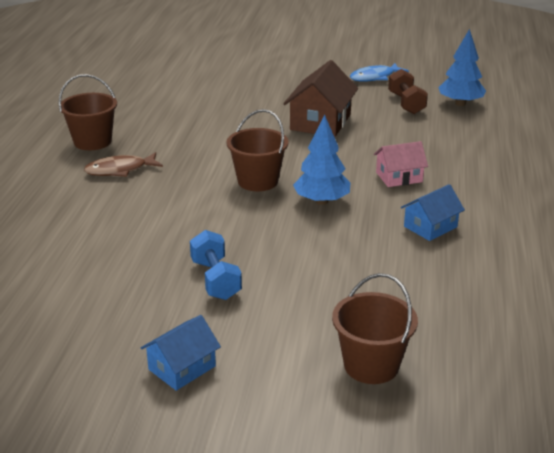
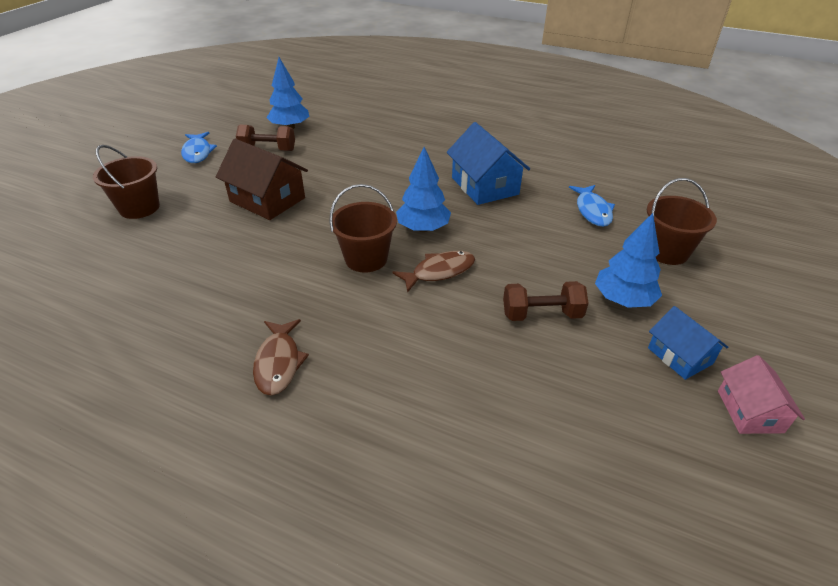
camera: 75 degrees left, 10 degrees up
(92, 141) = (176, 384): brown bucket -> brown bucket (139, 208)
(216, 280) = (541, 314): blue dumbbell -> brown dumbbell
(256, 219) = (439, 272): none -> brown fish
(259, 330) = (623, 300): none -> blue tree
(399, 177) = (400, 182): pink house -> pink house (749, 411)
(429, 305) = (592, 211): none -> blue fish
(430, 227) = (485, 186): blue house -> blue house, size x1.65

